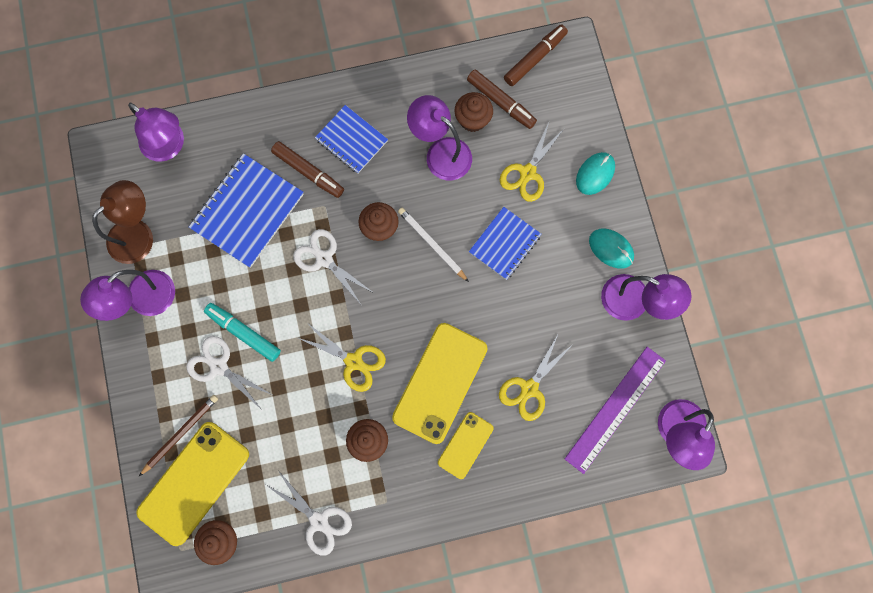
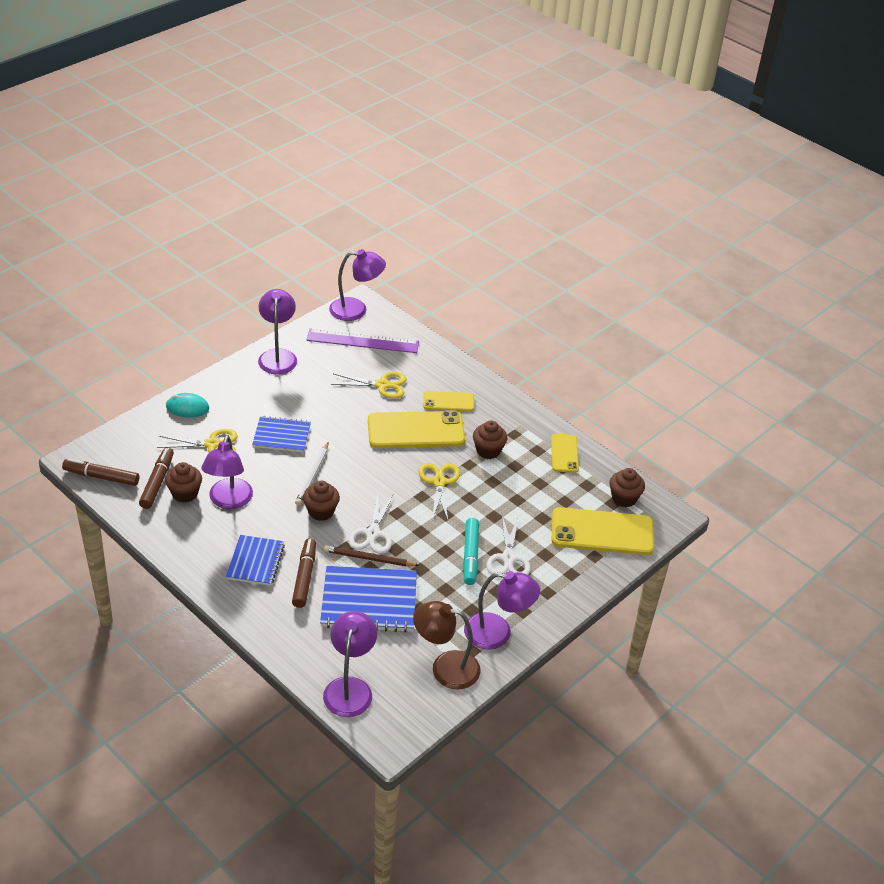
camera: 125 degrees left, 35 degrees down
(180, 433) = (576, 557): brown pencil -> brown pencil (369, 558)
(319, 521) = (564, 453): white scissors -> yellow phone
(611, 249) = (244, 380): turquoise mouse -> none

